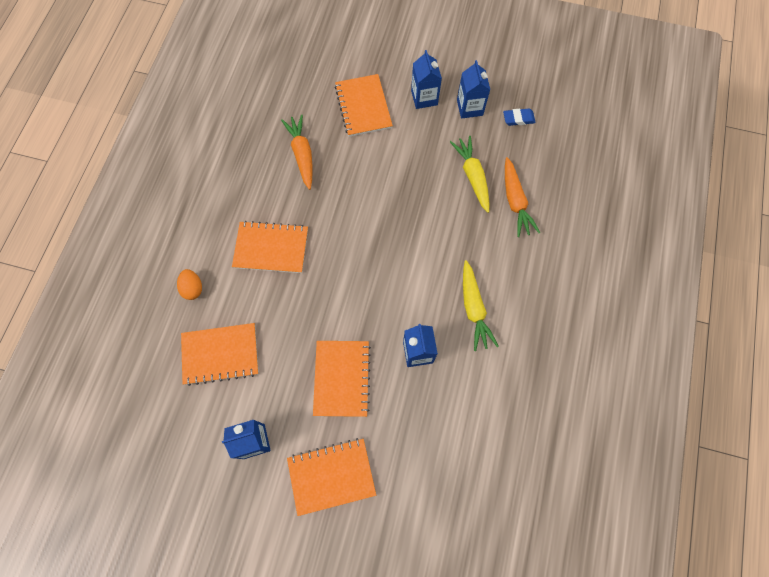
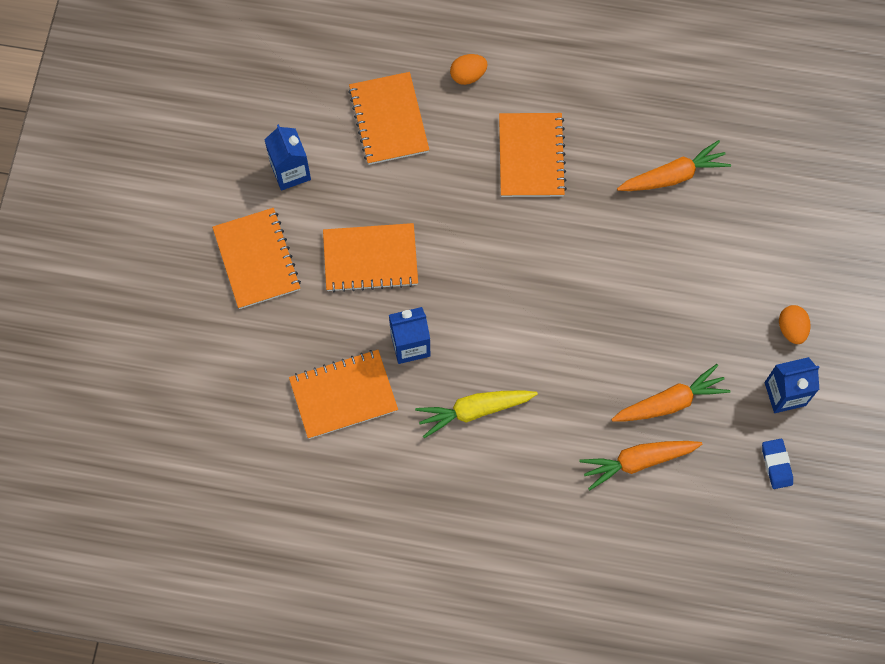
camera: 85 degrees right, 0 degrees up
(363, 106) = (763, 247): orange notebook -> orange notebook (343, 395)
(424, 98) = (791, 329): blue carton -> orange egg
(472, 176) = (670, 402): yellow carrot -> orange carrot

